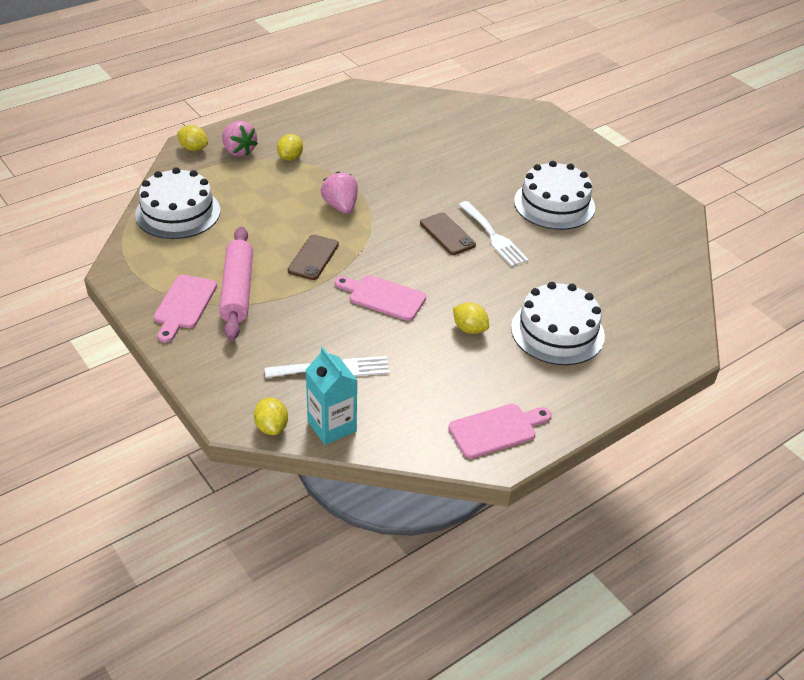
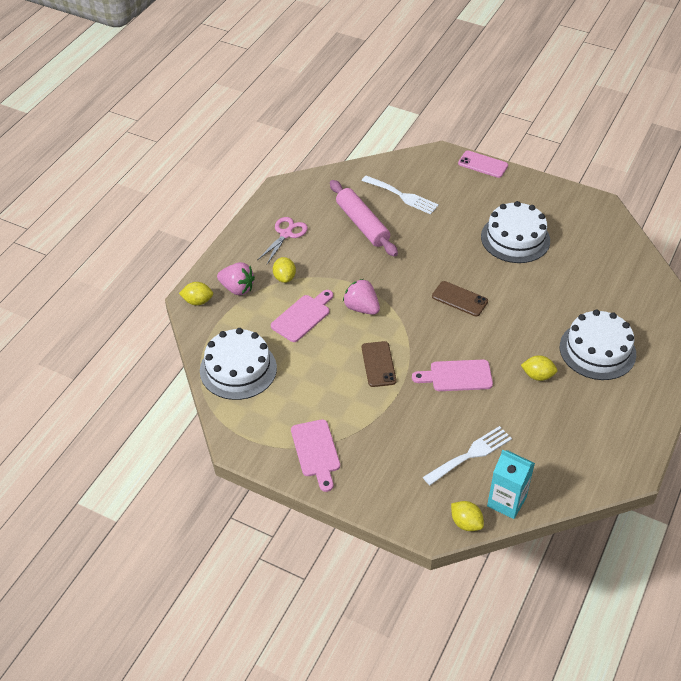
camera: 25 degrees left, 5 degrees up
(237, 290) = (345, 419): pink rolling pin -> pink rolling pin (362, 224)
(324, 125) = (286, 234): none -> pink scissors
(494, 236) = (494, 287): white fork -> white fork (402, 196)
(496, 430) = (616, 450): pink cutting board -> pink cutting board (302, 317)
(575, 133) = (483, 164): none -> pink phone

